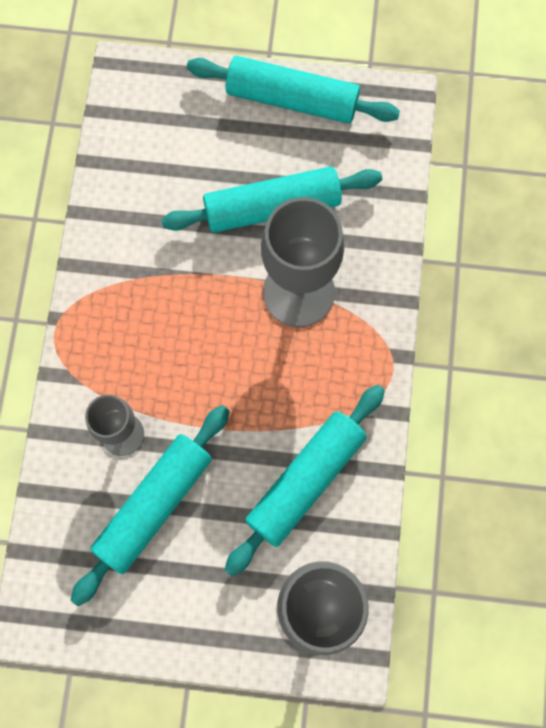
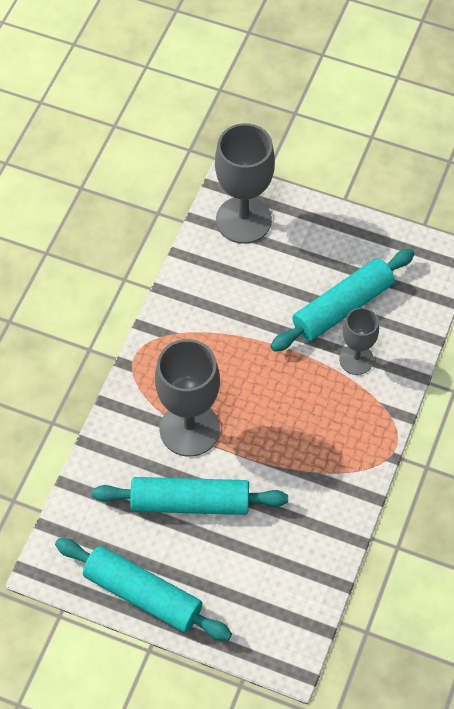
camera: 165 degrees left, 15 degrees down
(305, 481) = (226, 297): turquoise rolling pin -> none

